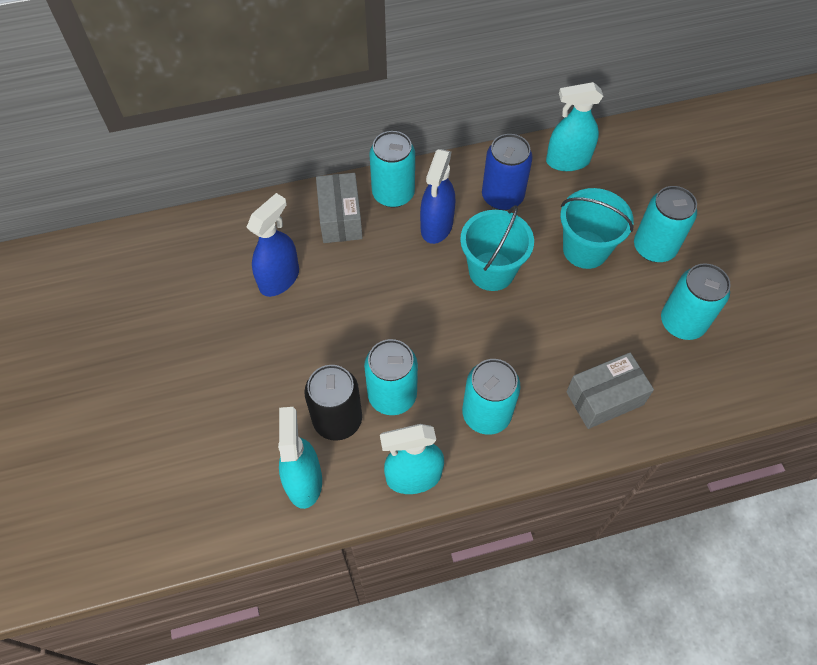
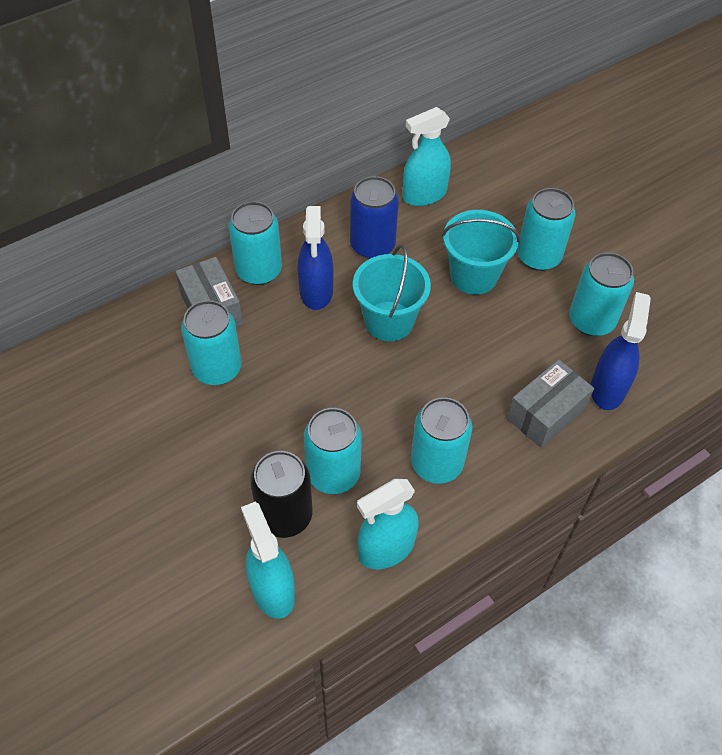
camera: 20 degrees left, 5 degrees down
(279, 279) = (168, 388): blue spray bottle -> blue spray bottle (607, 388)
(326, 272) = (217, 368): none -> turquoise can

